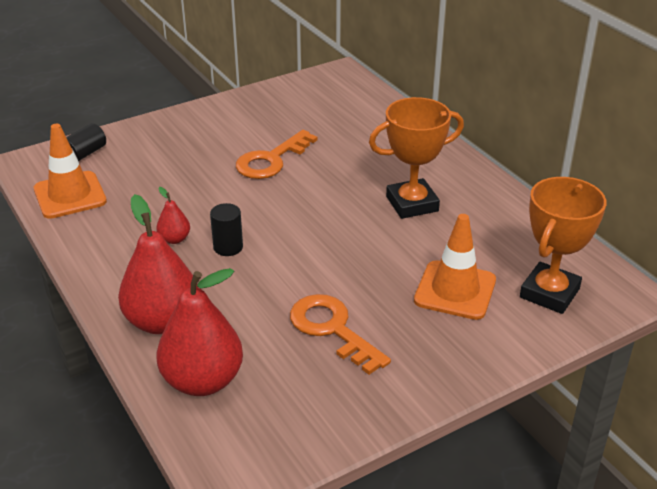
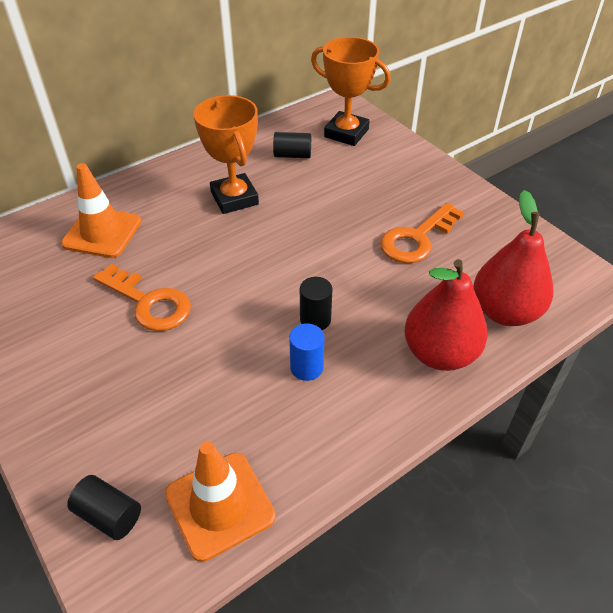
camera: 95 degrees left, 10 degrees up
(174, 239) = (306, 367): red pear -> blue cylinder
(455, 290) = (352, 175): orange traffic cone -> orange traffic cone (102, 232)
(494, 246) = (292, 155): none -> black cylinder

